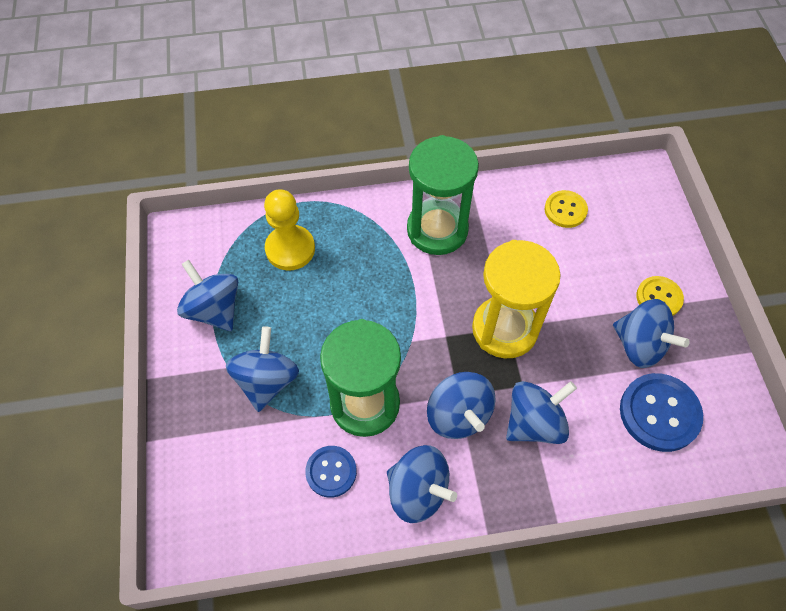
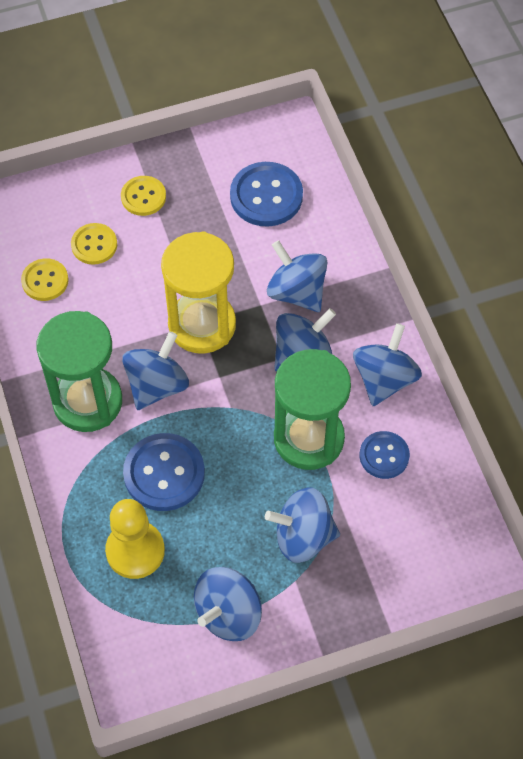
camera: 100 degrees left, 0 degrees up
(356, 278) = (164, 473): none -> blue button
(603, 251) = (94, 245): none -> yellow button
(639, 345) = (199, 212): blue spinning top -> blue spinning top (157, 385)

